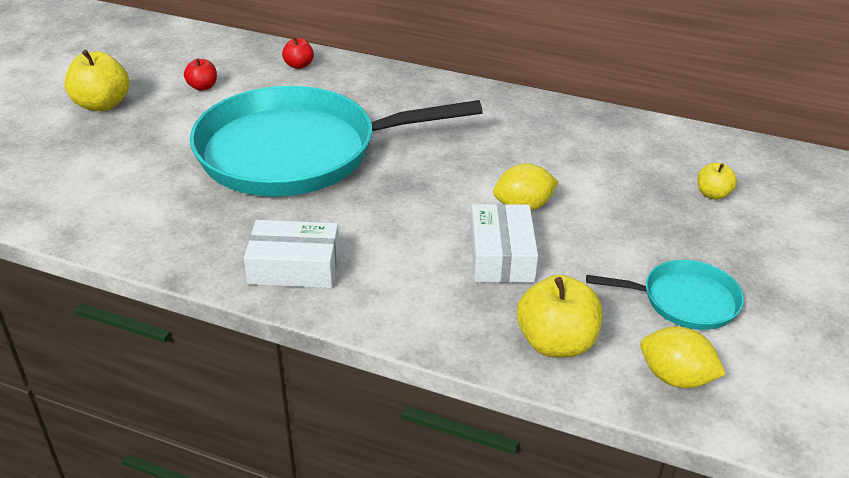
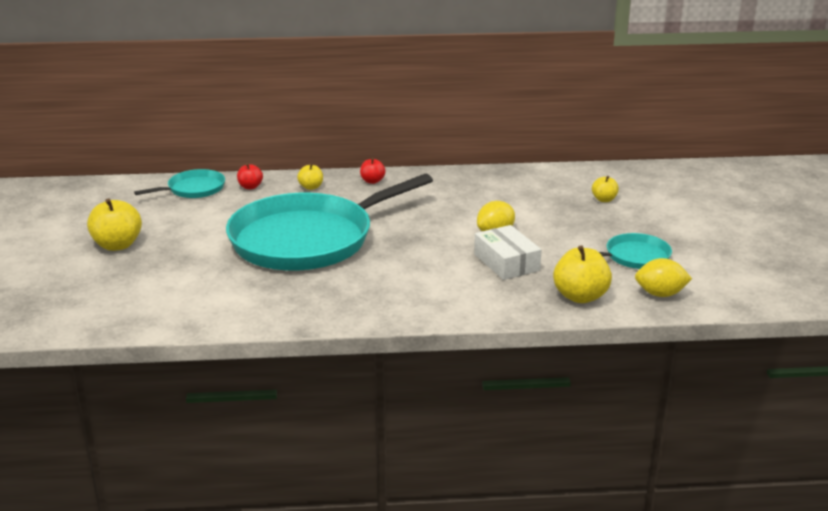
camera: 25 degrees left, 10 degrees down
(202, 87) = (188, 216): red apple -> red apple (372, 181)
(239, 54) = (193, 189): none -> turquoise pan
(294, 266) = (378, 302): white box -> none
(362, 82) = (311, 187): none -> yellow apple

